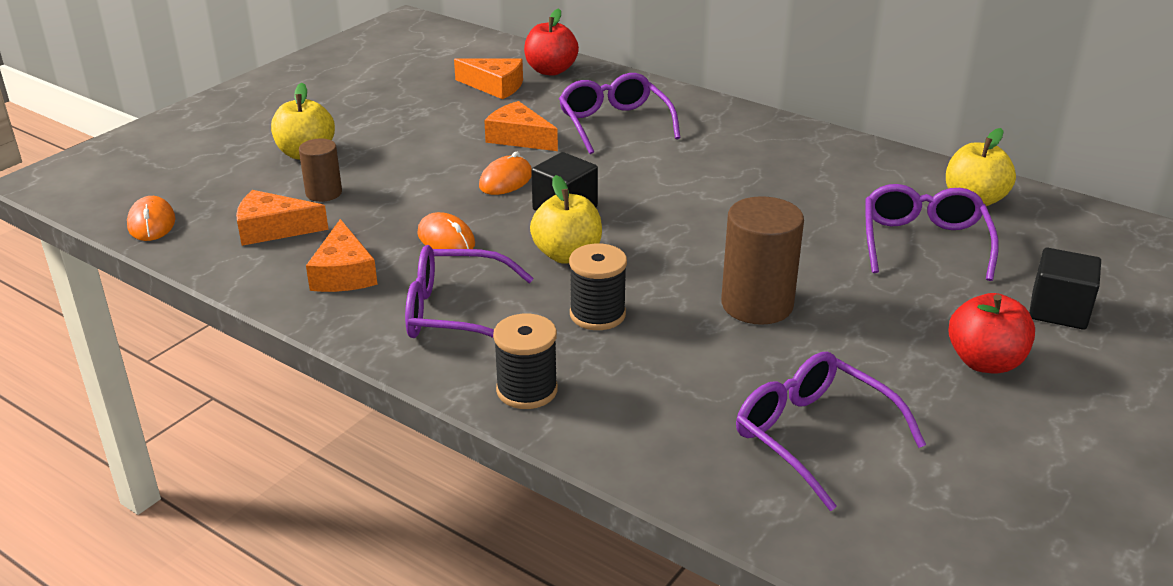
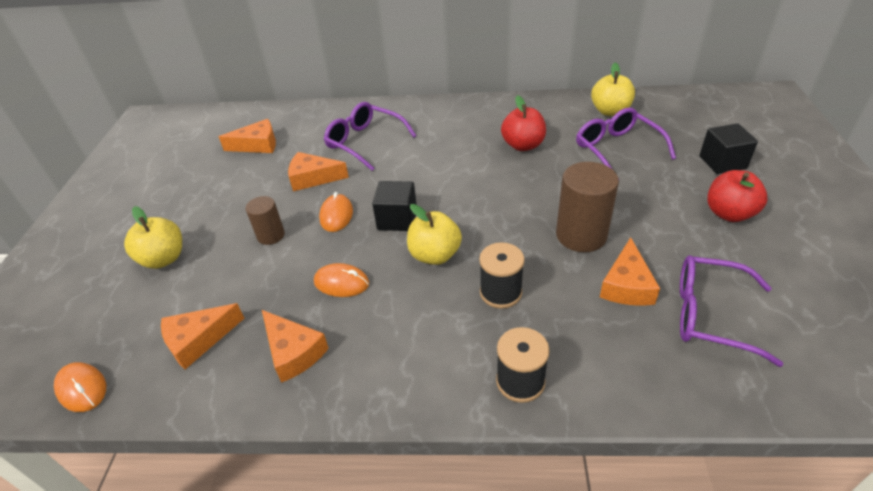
camera: 30 degrees left, 10 degrees up
(324, 193) = (210, 287): brown cylinder -> brown cylinder (271, 235)
(454, 313) = (408, 343): purple glasses -> none
(551, 70) = (284, 119): red apple -> red apple (523, 145)
(749, 369) = (627, 285): none -> orange cheese

